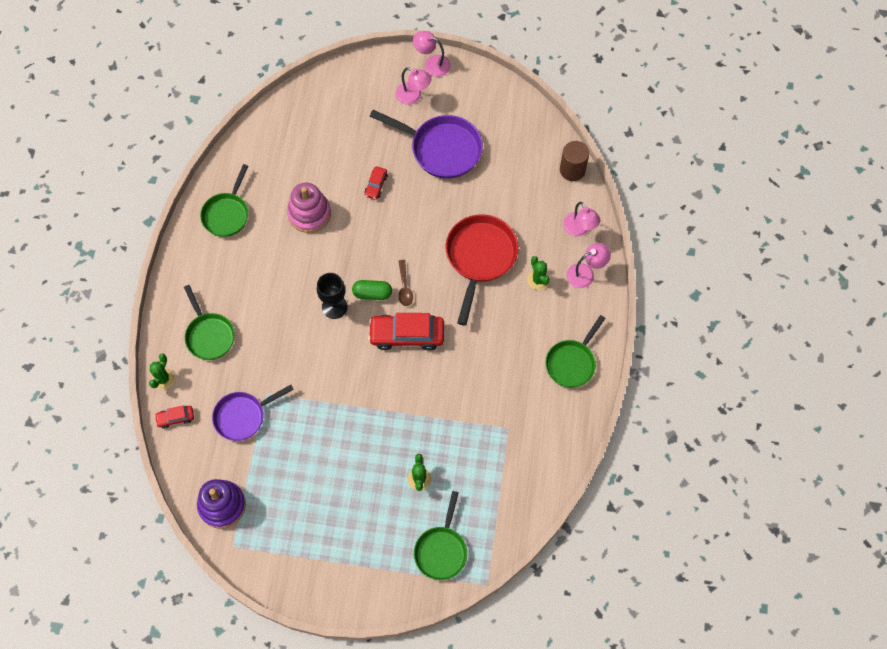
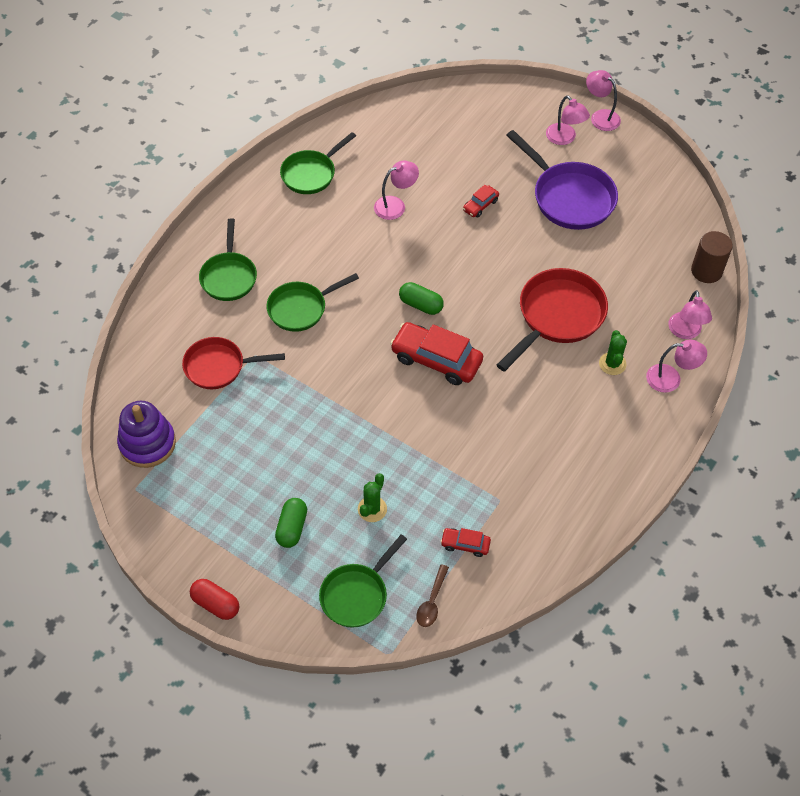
camera: 25 degrees right, 10 degrees down
(163, 379) = (159, 298): green cactus -> none
(175, 418) = (150, 340): red car -> red car (465, 544)
(243, 416) = (219, 367): purple pan -> red pan
(309, 214) = (395, 205): pink stacking toy -> pink lamp
(334, 307) = (373, 301): black goblet -> none
(343, 606) = (216, 604): none -> red capsule
(368, 521) = (292, 528): none -> green capsule
(404, 287) = (459, 312): brown spoon -> brown spoon (432, 601)
(572, 363) = (609, 463): green pan -> green pan (300, 308)

